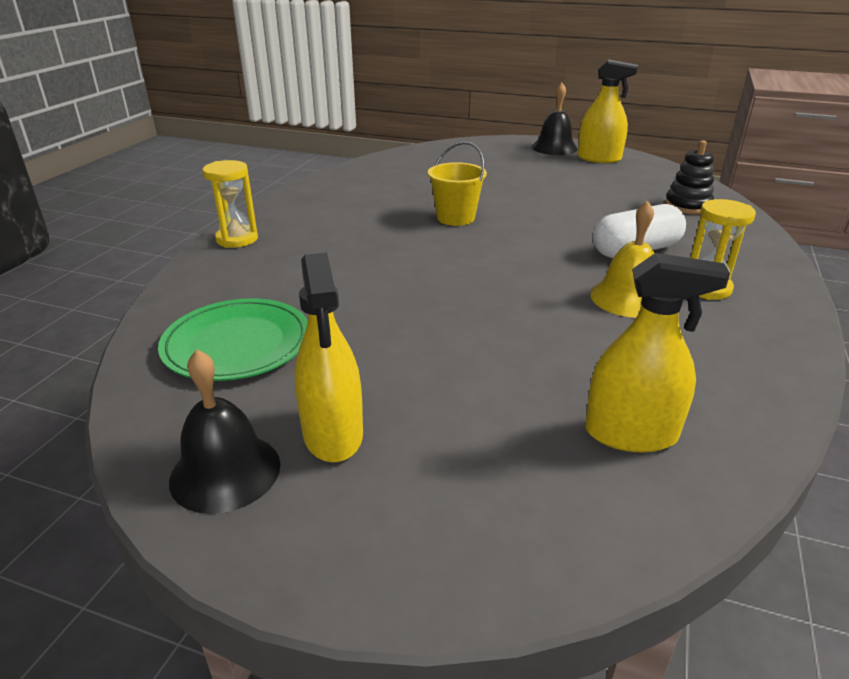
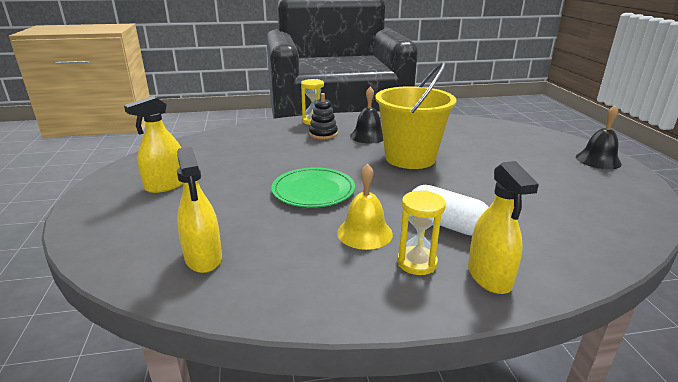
camera: 60 degrees right, 5 degrees down
(225, 472) = (134, 173): black bell -> black bell (368, 136)
(237, 344) = (221, 149): green plate -> green plate (313, 190)
(455, 218) = (410, 158): yellow bucket -> yellow bucket, size x1.90
(599, 158) = (612, 180): yellow spray bottle -> yellow spray bottle (489, 276)
(688, 206) = (576, 234): black stacking toy -> black stacking toy (323, 134)

